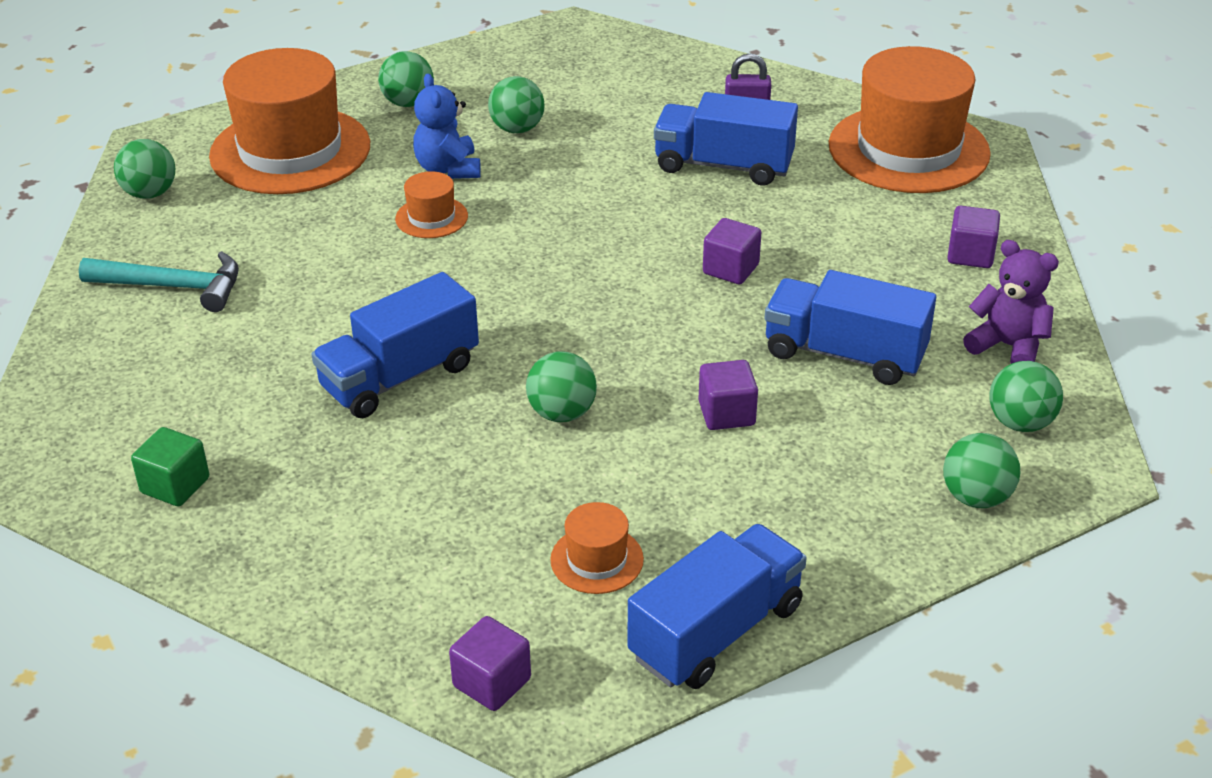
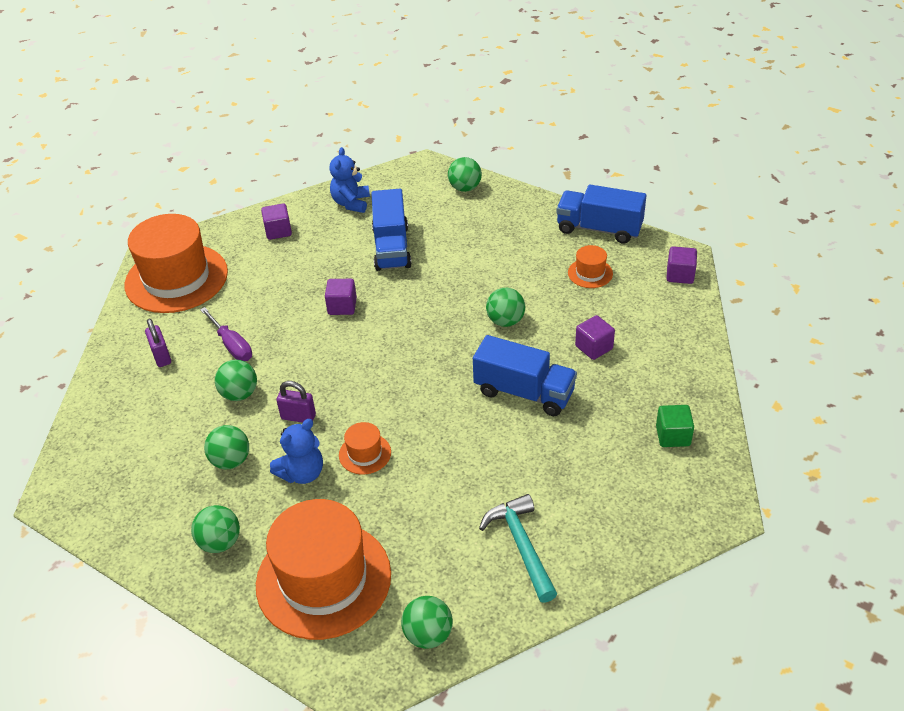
camera: 115 degrees left, 5 degrees up
(542, 186) = (298, 417): none -> purple padlock
(723, 166) = (232, 345): blue truck -> purple screwdriver
(726, 414) = (464, 269): purple cube -> purple cube (594, 347)
(1008, 346) = (351, 203): purple teddy bear -> blue teddy bear
(1020, 423) = (406, 188): green ball -> green ball (239, 394)

